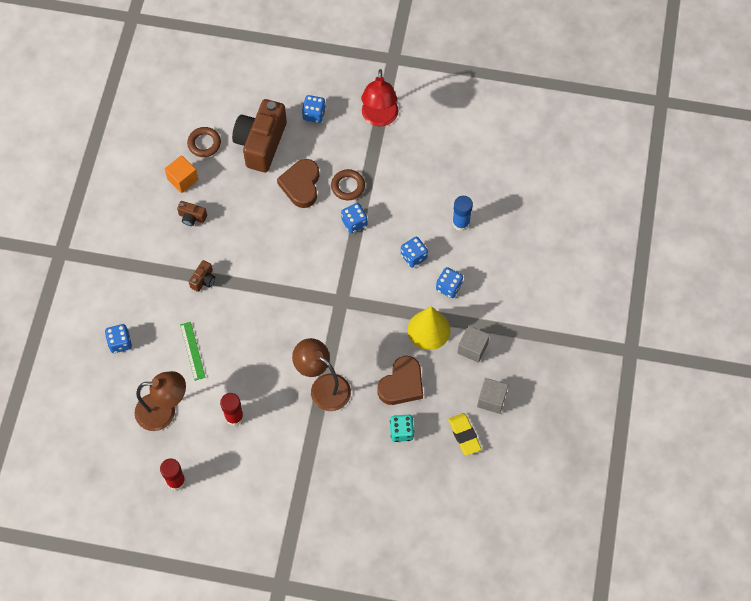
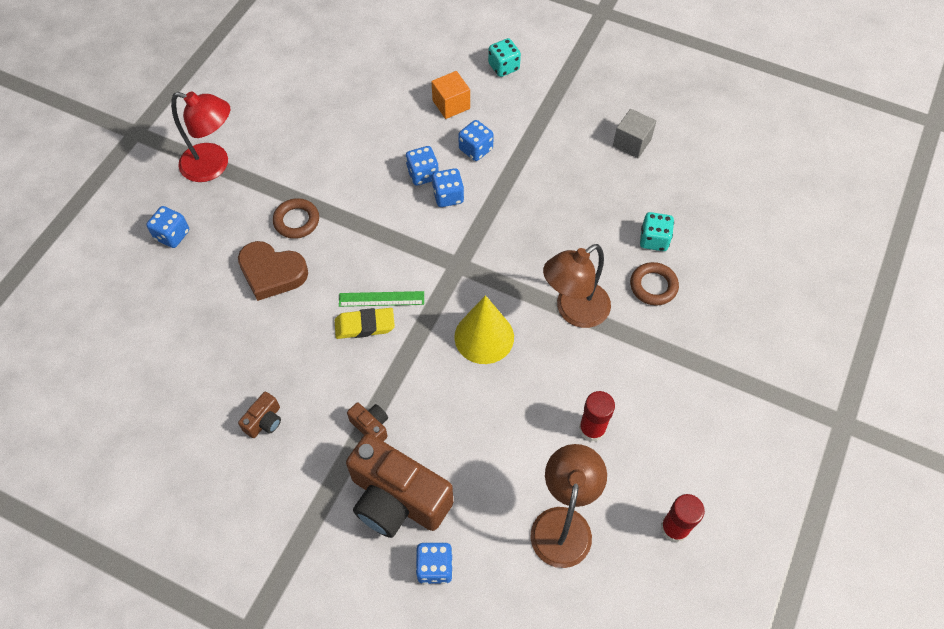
camera: 75 degrees left, 5 degrees down
(183, 179) = (197, 421): orange cube -> orange cube (451, 104)
(192, 351) = (477, 464): green ruler -> green ruler (381, 299)
(204, 143) = (151, 380): brown ring -> brown ring (653, 286)
(261, 143) = (186, 307): brown camera -> brown camera (397, 499)
(354, 223) = (352, 225): blue dice -> blue dice (448, 196)
(402, 384) = (591, 225): brown heart -> none
(429, 330) = (526, 182): yellow cone -> yellow cone (484, 337)
(461, 223) = (395, 118): blue glue stick -> none
(464, 435) = (671, 178): yellow eraser -> yellow eraser (365, 325)
(472, 348) = (562, 145): grey cube -> none
(540, 287) = (503, 67): none -> turquoise dice

